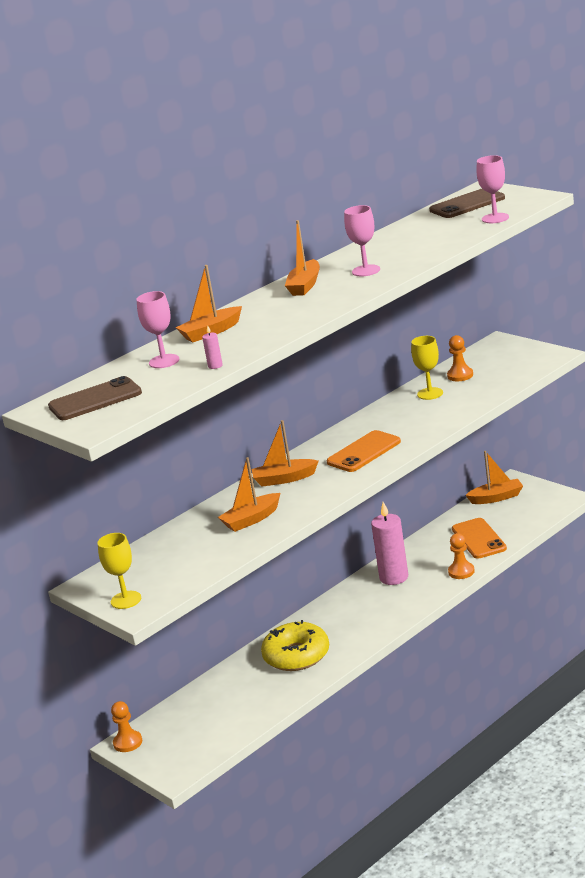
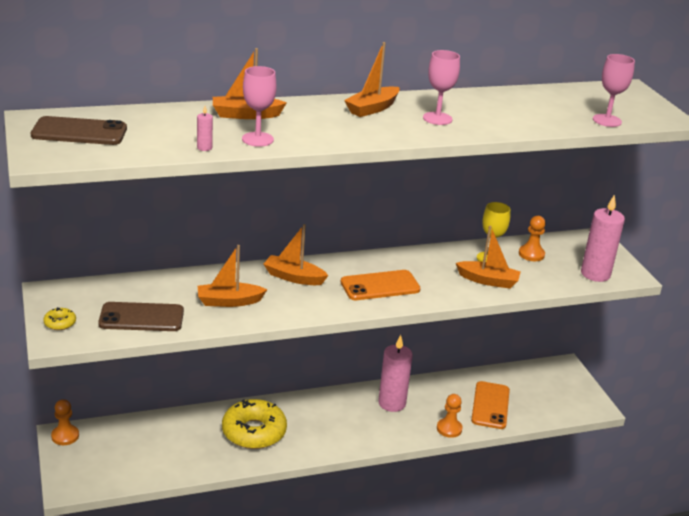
camera: 20 degrees right, 5 degrees up
(126, 600) = (60, 323): yellow goblet -> yellow donut
(164, 361) = (175, 123): pink goblet -> pink goblet (257, 139)
(467, 204) = (598, 96): brown phone -> brown phone (141, 318)
(496, 498) = (538, 374): orange boat -> orange boat (488, 281)
(526, 366) = (595, 274): none -> pink candle

